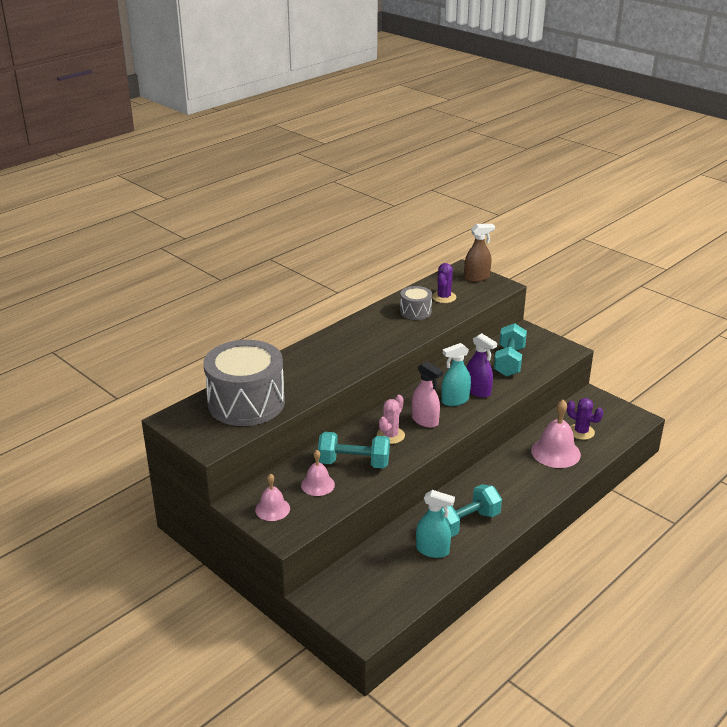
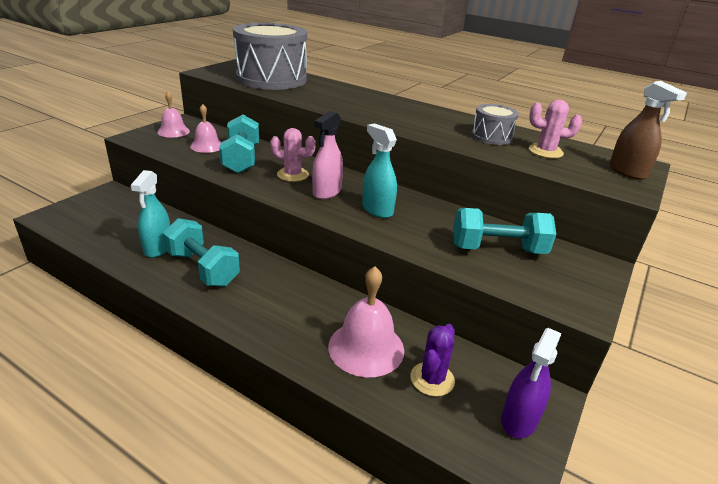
camera: 75 degrees right, 0 degrees up
(444, 297) = (545, 151): purple cactus -> pink cactus
(478, 391) = (407, 225): purple spray bottle -> purple spray bottle (519, 420)

